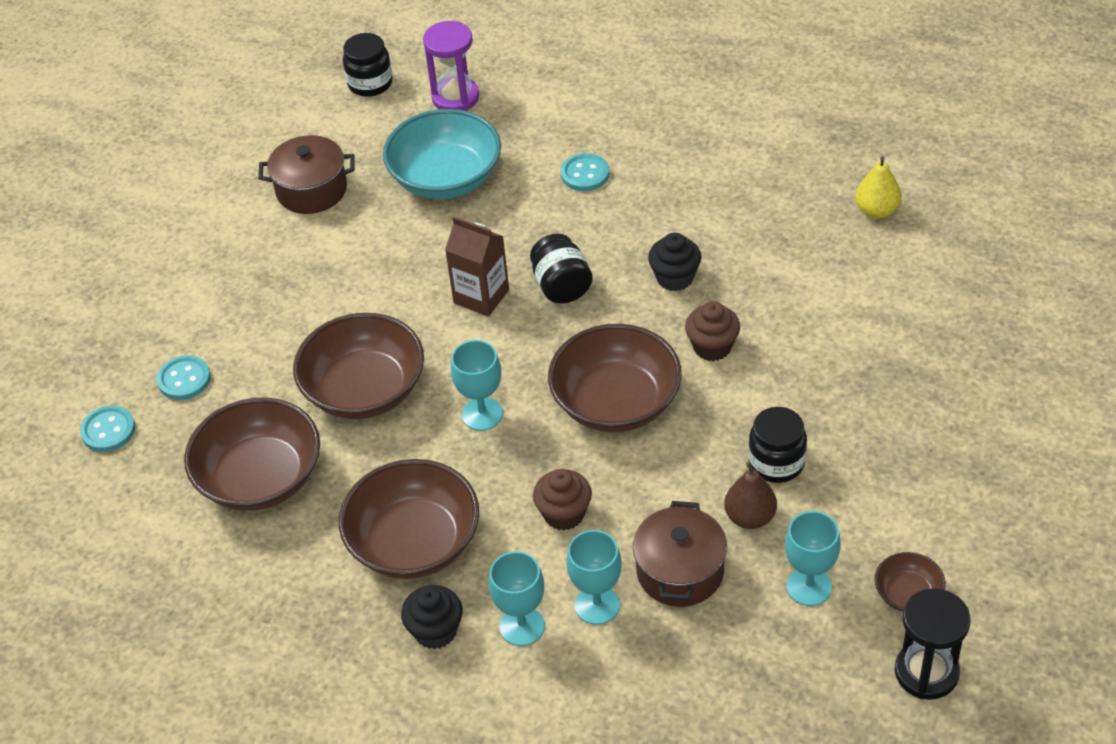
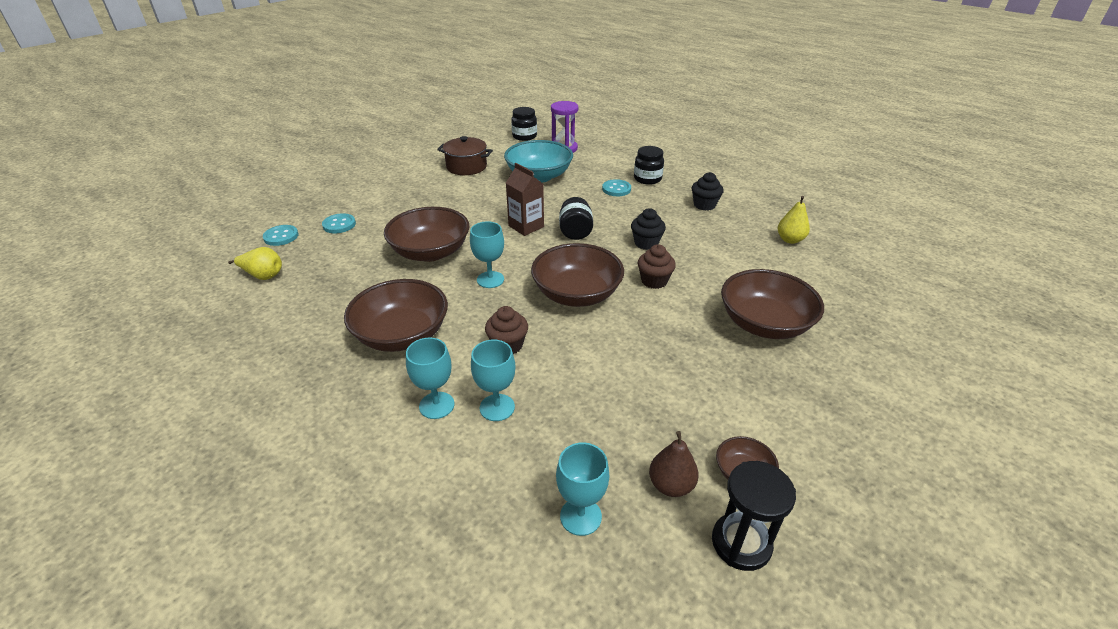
camera: 15 degrees right, 10 degrees down
(141, 509) = (263, 276): none -> yellow pear
(260, 478) = (340, 278): brown bowl -> brown bowl (764, 324)
(435, 631) = (377, 390): black cupcake -> black cupcake (704, 205)
(680, 571) = (568, 403): brown pot -> none
(750, 517) = (636, 383): brown pear -> brown pear (671, 485)
(776, 463) = (670, 354): black jar -> black jar (647, 179)
(809, 587) = (662, 443): turquoise goblet -> turquoise goblet (580, 516)

